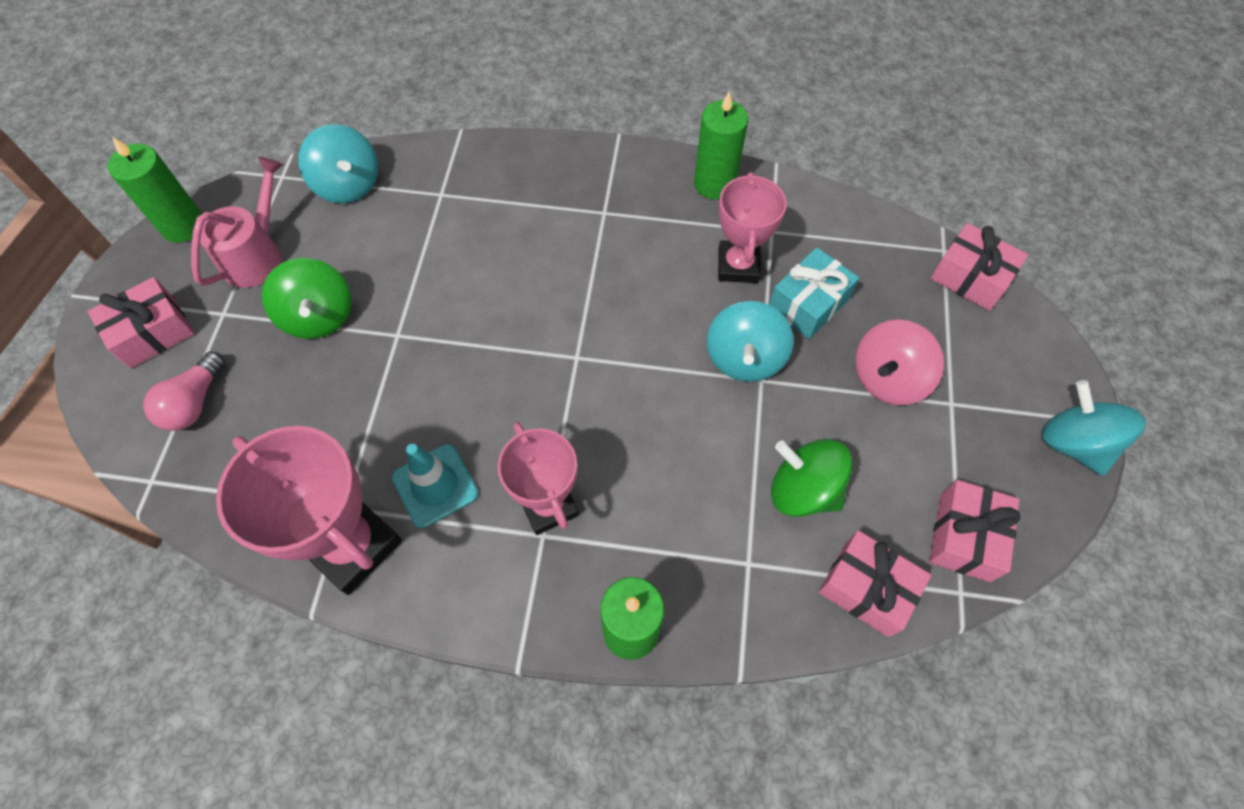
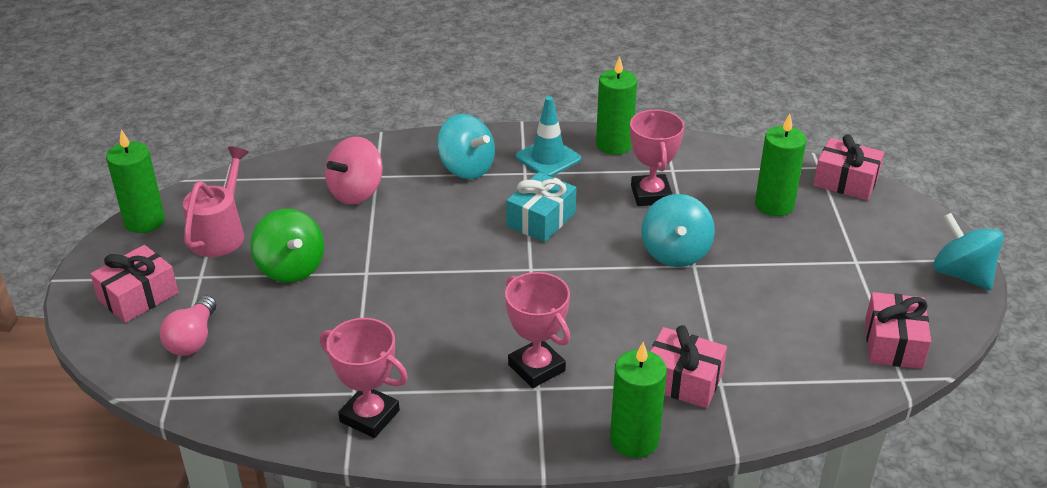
camera: 10 degrees left, 25 degrees down
(348, 185) = (290, 178): turquoise spinning top -> turquoise spinning top (466, 168)
(352, 545) = (369, 416): pink trophy -> pink trophy, size x0.66
(435, 485) = (432, 367): turquoise traffic cone -> turquoise traffic cone (548, 158)
(803, 490) = (751, 330): green spinning top -> none
(808, 303) = (718, 212): turquoise gift -> turquoise gift (541, 219)
(866, 588) = (824, 386): pink gift -> pink gift (683, 380)
(877, 301) = (774, 205): none -> green candle
(887, 378) = (798, 252): pink spinning top -> pink spinning top (356, 192)

